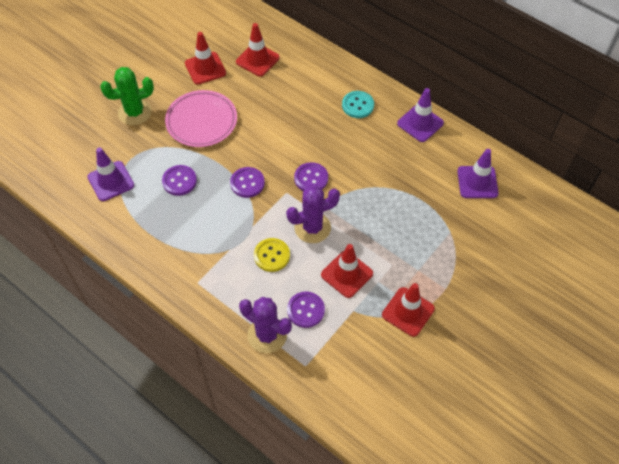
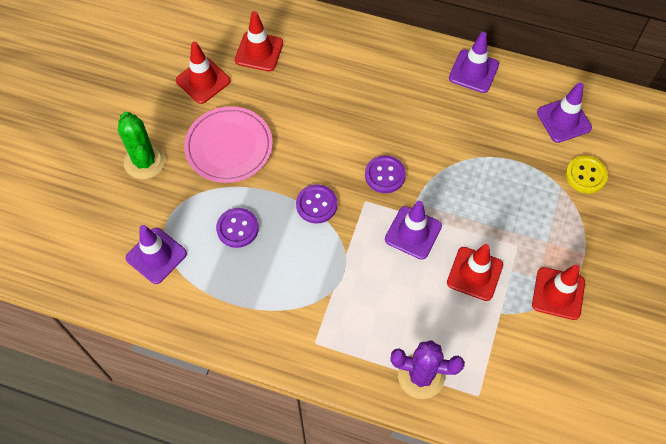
camera: 20 degrees left, 5 degrees up
(135, 112) = (144, 161): green cactus -> green cactus turned 75 degrees counterclockwise
(272, 255) = (383, 281): yellow button -> yellow button (585, 175)
(305, 310) = (449, 331): purple button -> none
(312, 228) = (413, 233): purple cactus -> purple traffic cone
(358, 105) = (397, 72): turquoise button -> none

